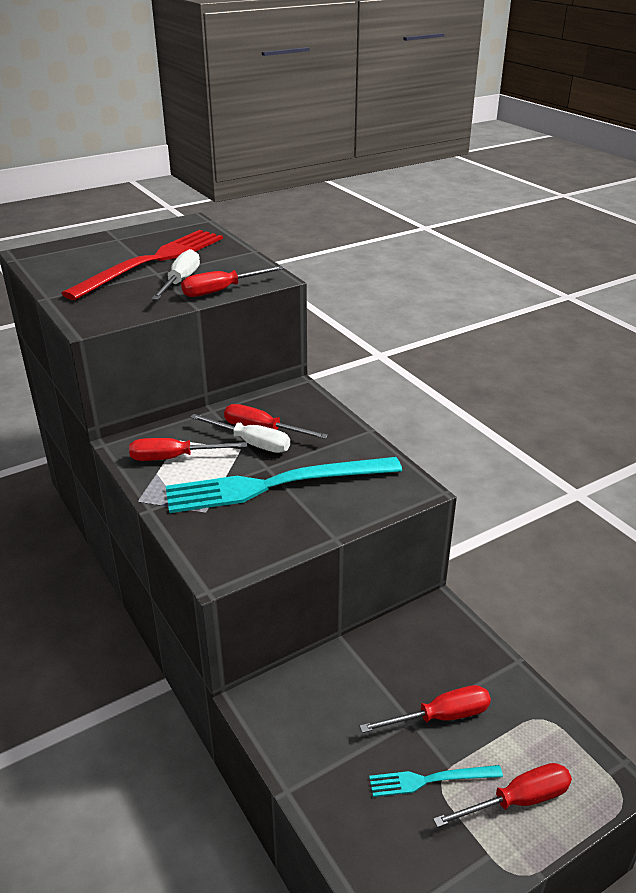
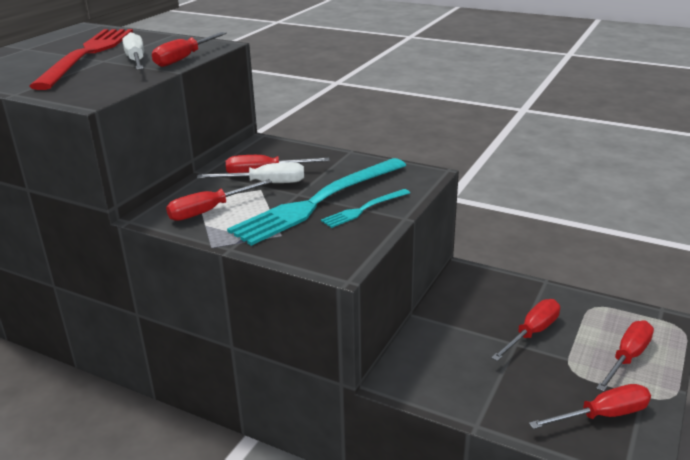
camera: 30 degrees left, 5 degrees down
(420, 852) = (602, 415): none -> red screwdriver
(430, 780) = (564, 371): turquoise fork -> turquoise fork (364, 209)

